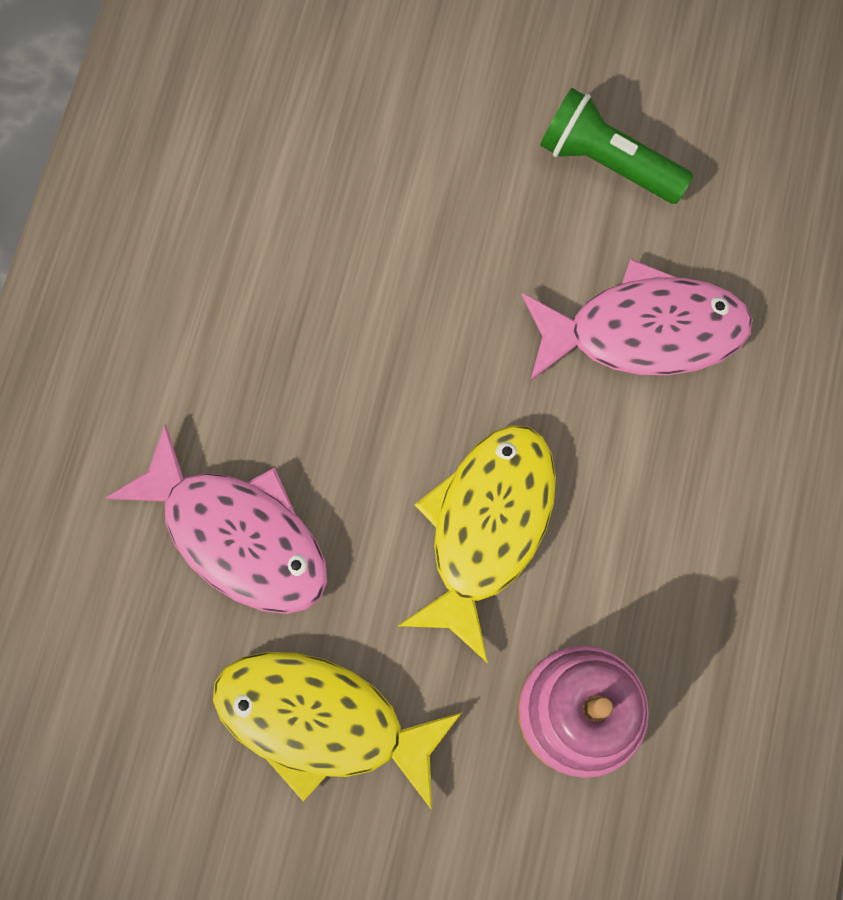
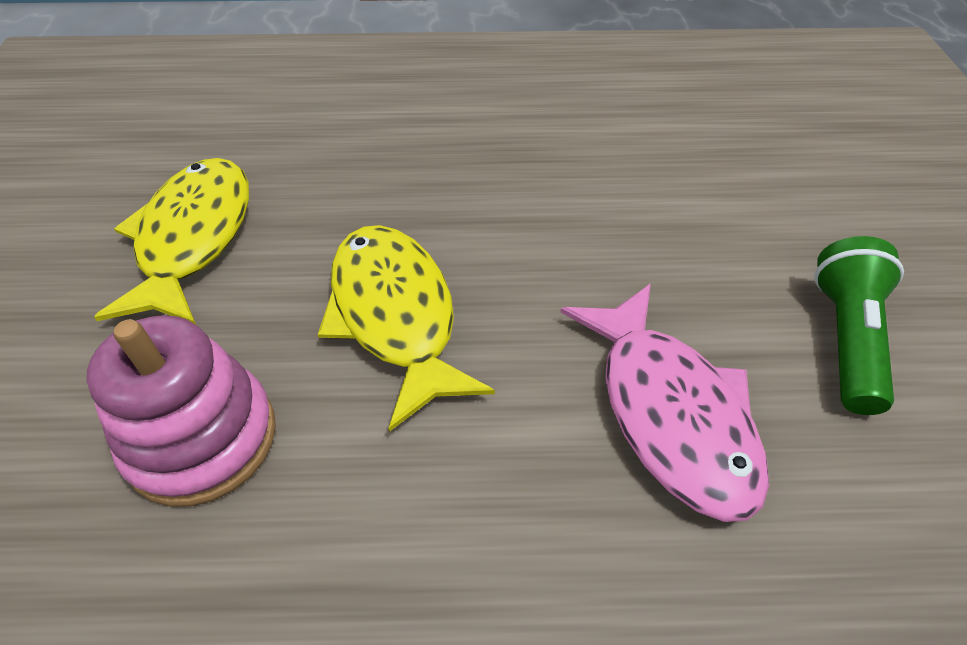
camera: 75 degrees right, 25 degrees down
(237, 535) = (352, 161): pink fish -> none
(486, 528) = (395, 316): yellow fish -> yellow fish turned 120 degrees counterclockwise

